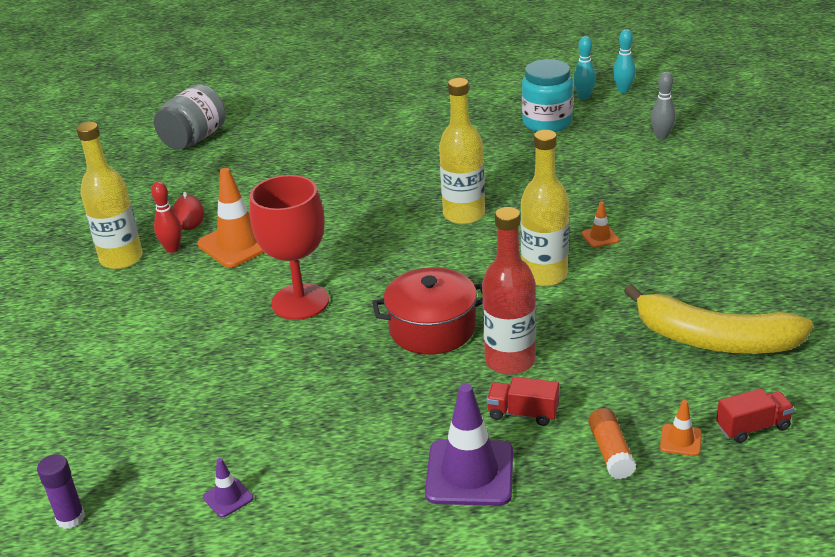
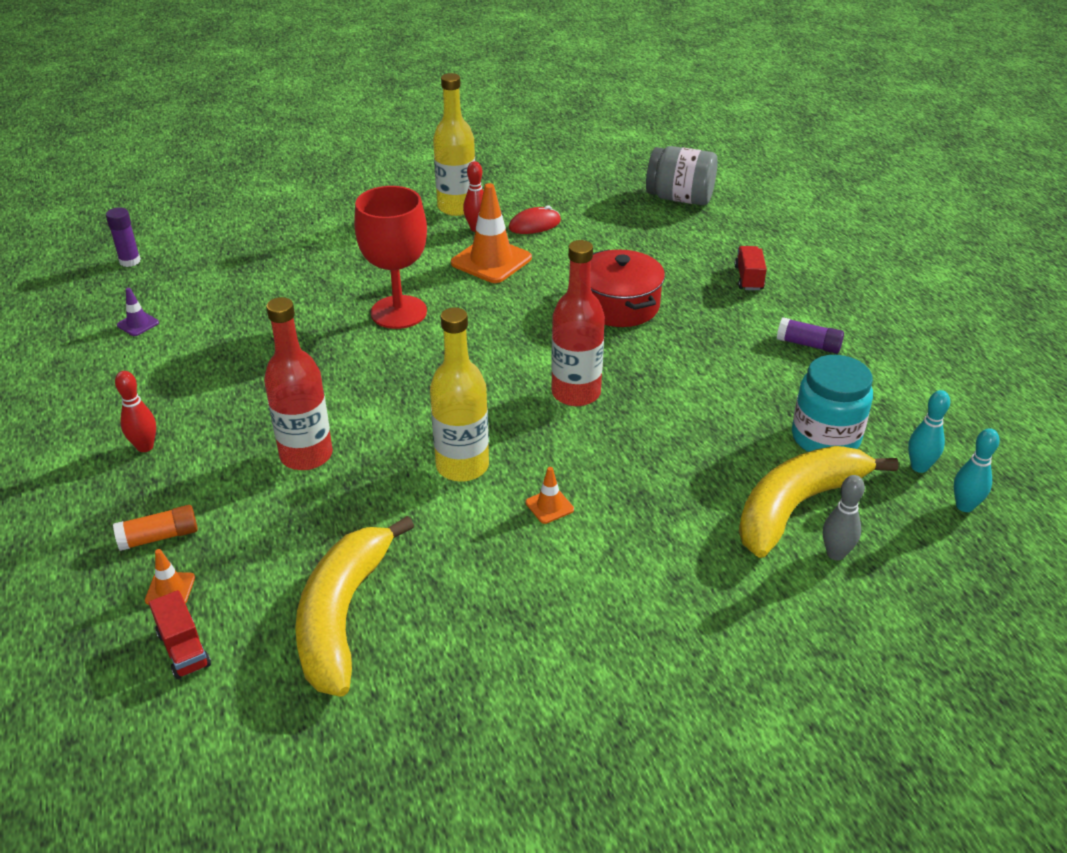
camera: 75 degrees right, 5 degrees up
(432, 328) = (359, 398): red pot -> red pot (619, 305)
(438, 113) = (808, 345): none -> purple glue stick
(464, 214) = (576, 393): yellow bottle -> red bottle
(469, 473) = (145, 447): purple traffic cone -> red bowling pin
(523, 413) = (224, 472): red truck -> red truck (748, 278)
(615, 142) = (797, 506): none -> yellow banana

